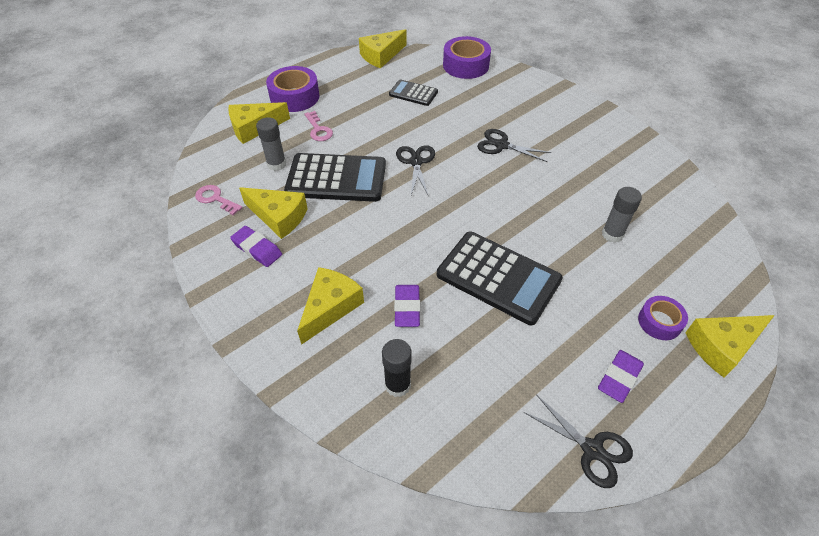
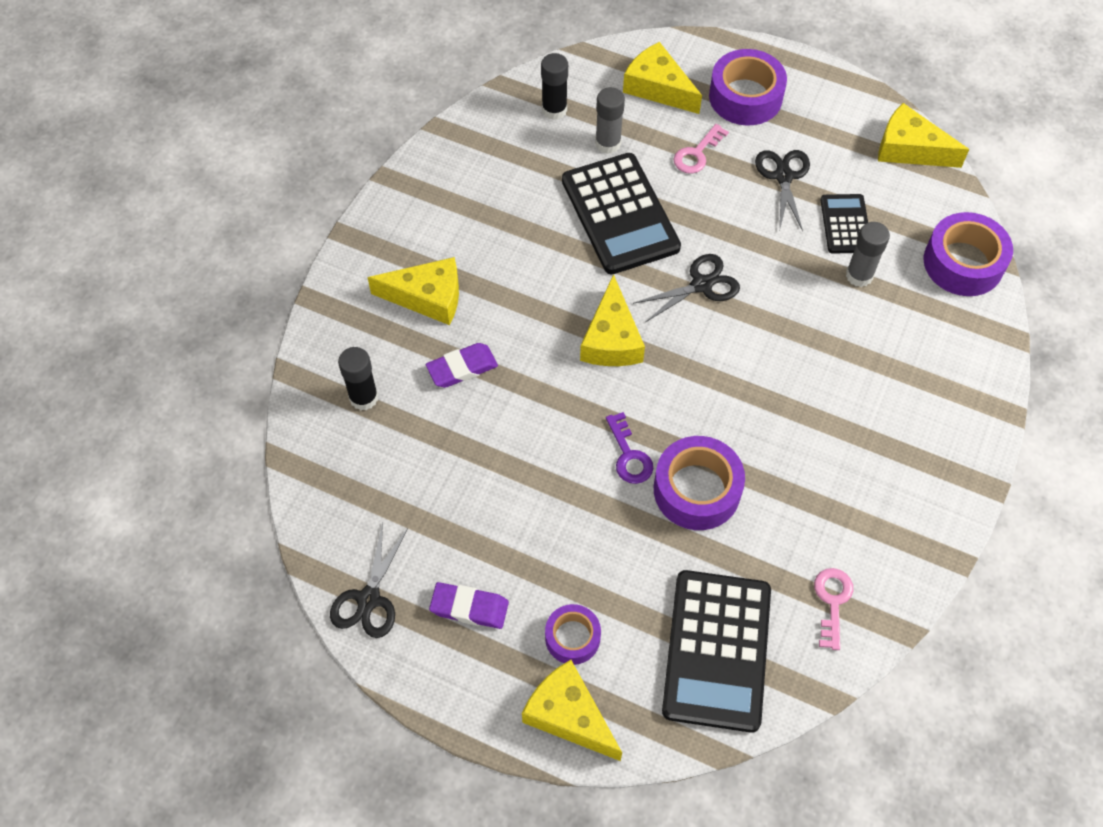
camera: 65 degrees right, 10 degrees up
(215, 199) = (519, 117): pink key -> pink key (832, 602)
(226, 179) = (554, 110): none -> black glue stick
(257, 249) = (470, 194): purple eraser -> none
(278, 217) = (526, 189): yellow cheese -> yellow cheese (611, 339)
(498, 277) = (552, 443): black calculator -> black calculator (717, 650)
(501, 145) = (799, 371): black scissors -> black scissors (783, 176)
(525, 240) = (629, 455): none -> purple key
(565, 217) = (697, 490): none -> purple tape
(612, 234) = (696, 554): grey glue stick -> grey glue stick (859, 275)

